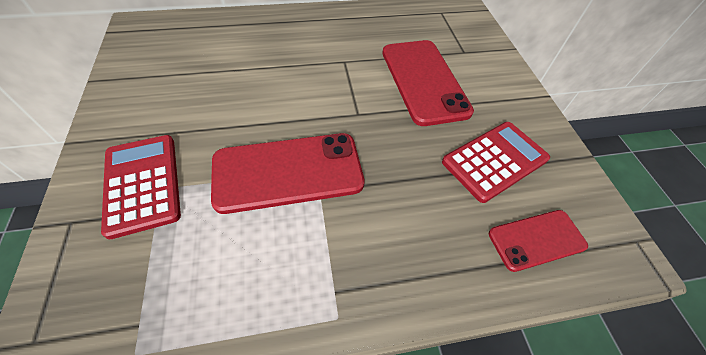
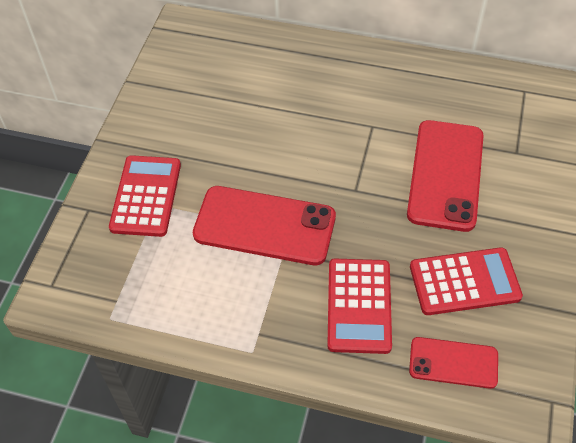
camera: 30 degrees right, 0 degrees up
(420, 218) = (359, 306): none -> red calculator

